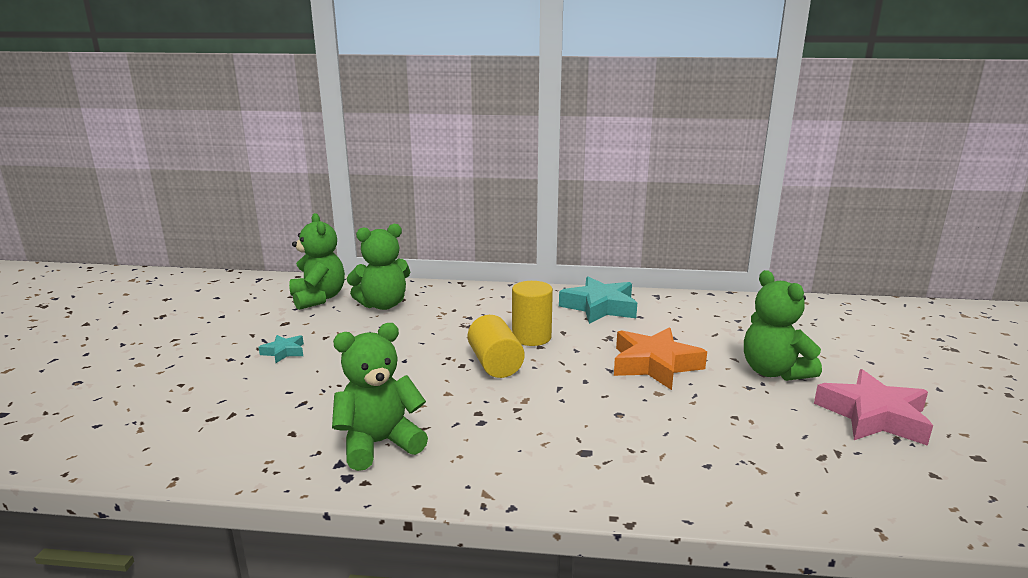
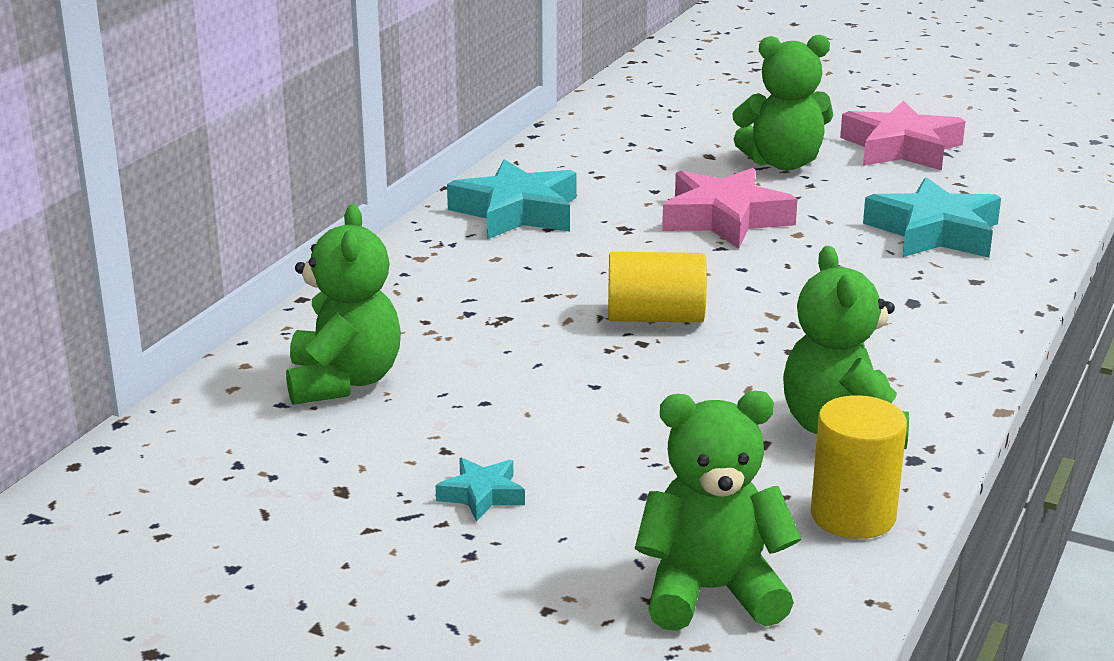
camera: 70 degrees left, 5 degrees up
(318, 298) = (243, 446): green teddy bear -> green teddy bear (711, 592)
(531, 337) = (585, 278): yellow cylinder -> yellow cylinder (853, 516)
(654, 365) = (725, 219): orange star -> pink star
(720, 449) = (934, 232): none -> turquoise star

